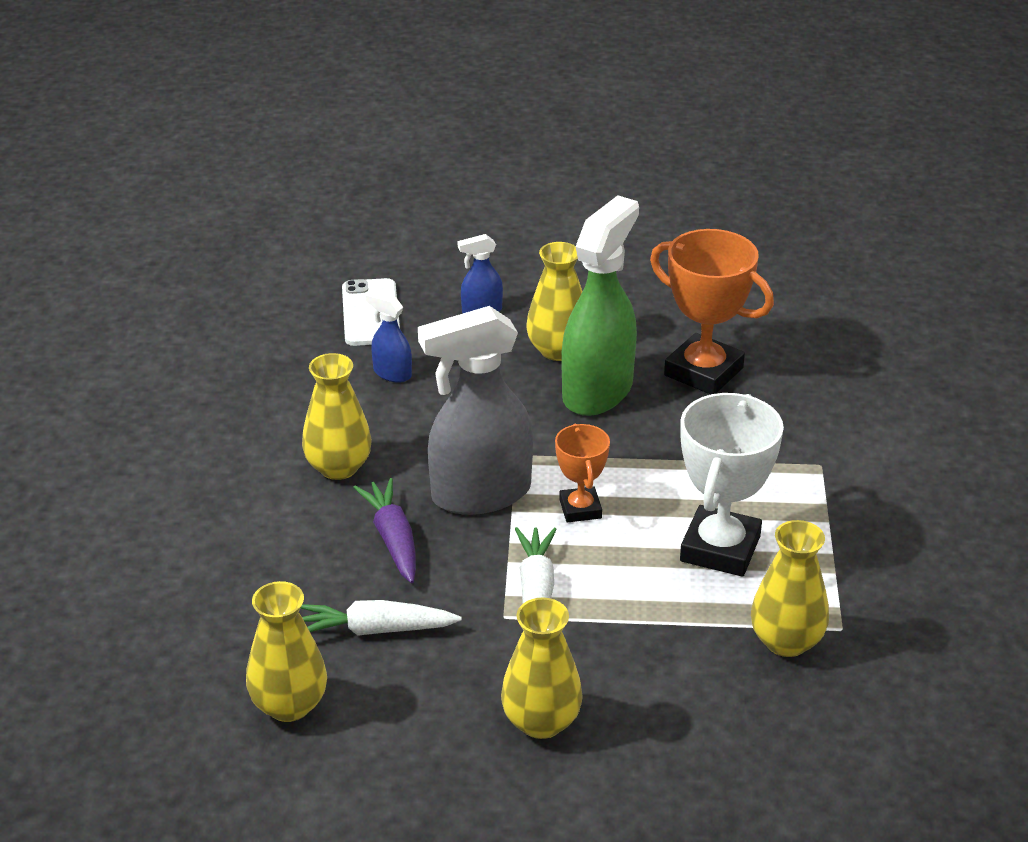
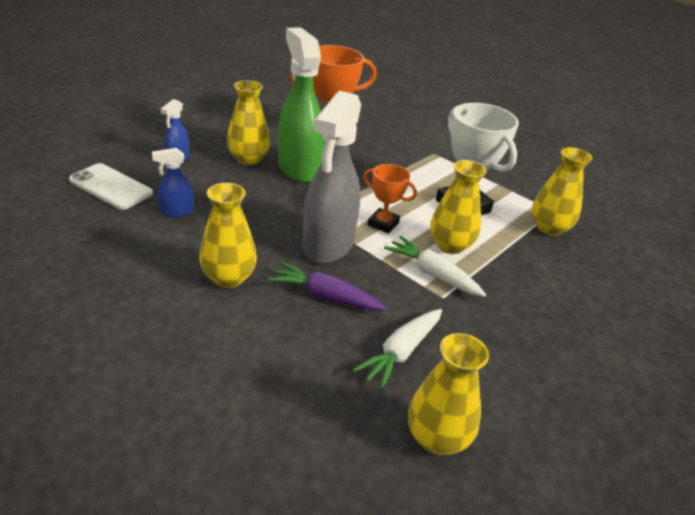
camera: 55 degrees left, 0 degrees up
(541, 722) = (546, 335): yellow vase -> yellow vase (450, 245)

